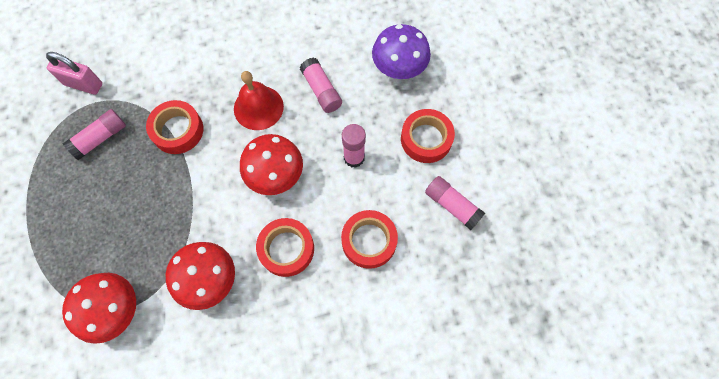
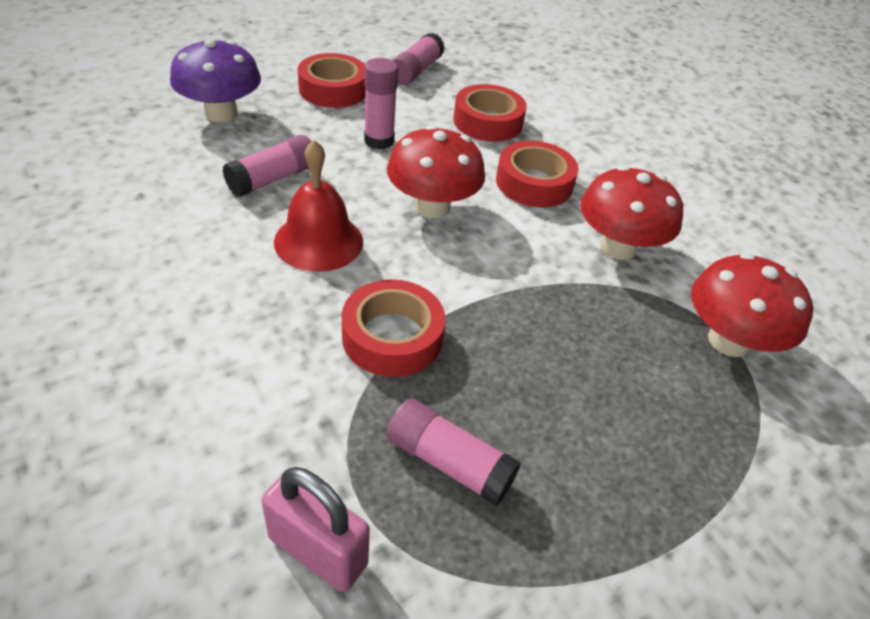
camera: 110 degrees left, 25 degrees down
(83, 84) = (318, 551): pink padlock -> pink padlock turned 60 degrees counterclockwise

